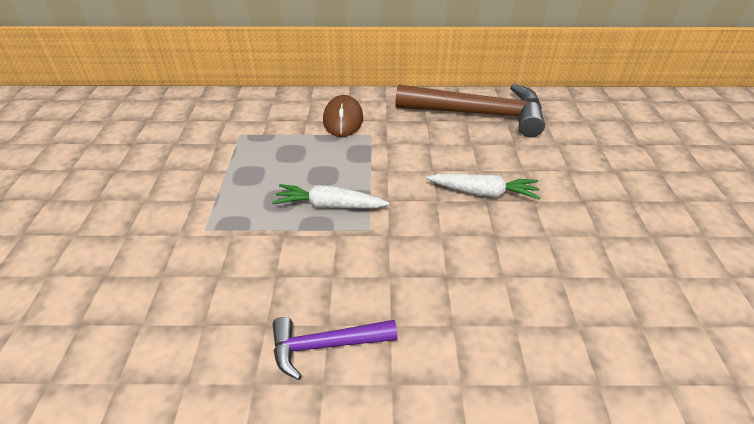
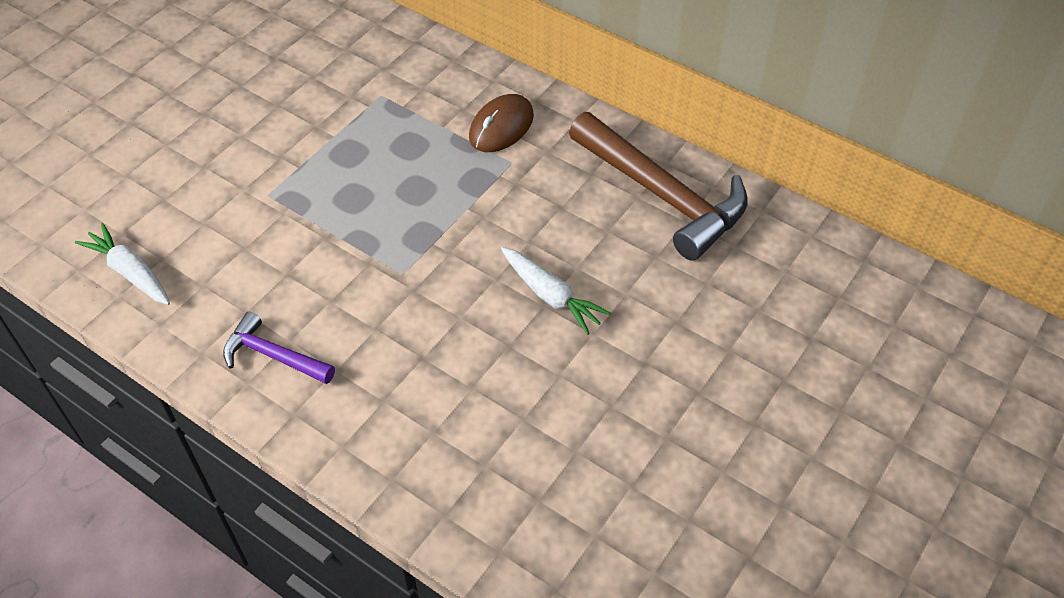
camera: 35 degrees right, 10 degrees up
(329, 206) = (390, 229): white carrot -> white carrot (130, 272)

